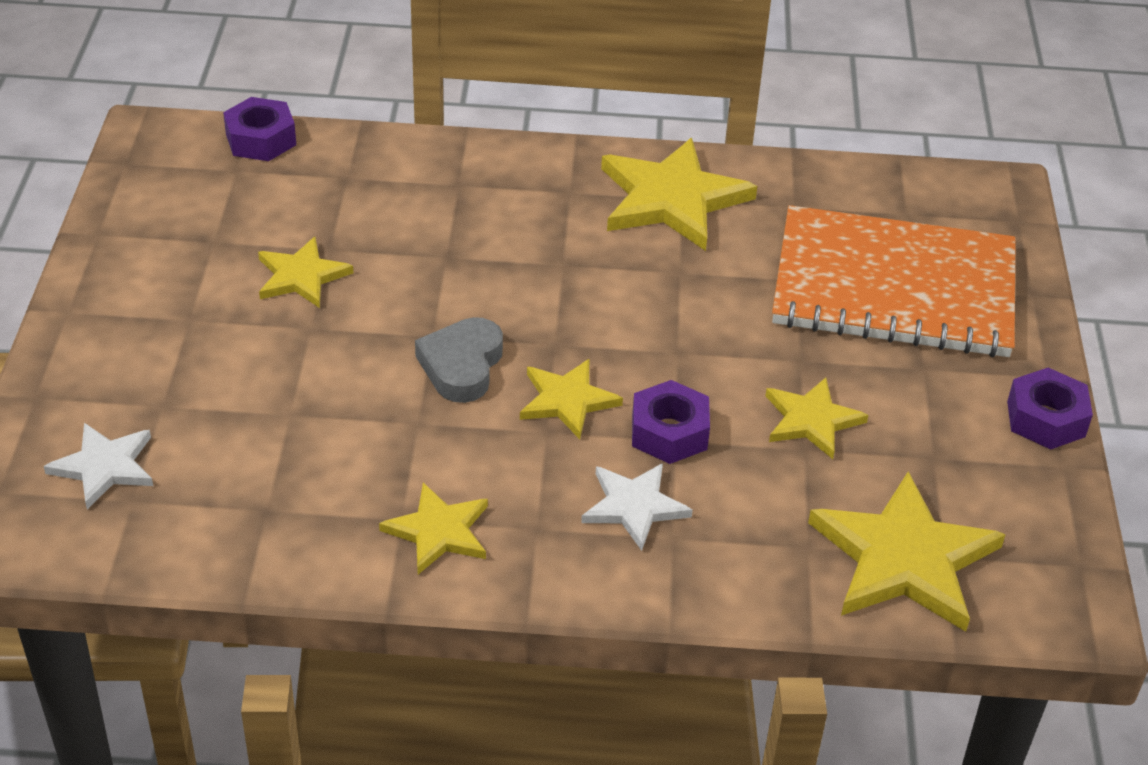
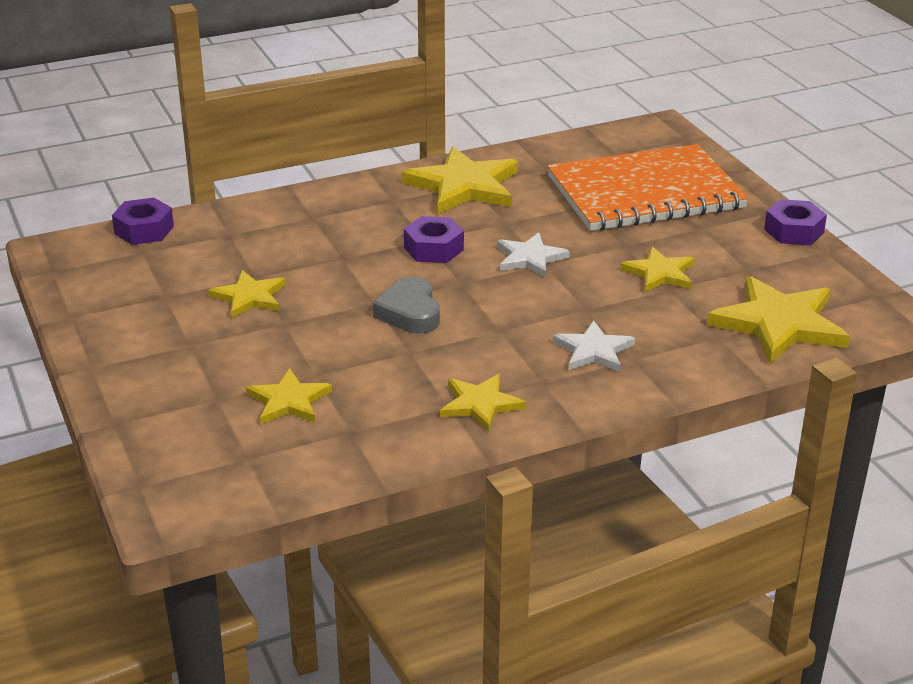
camera: 25 degrees left, 10 degrees down
(104, 467) = (208, 446): white star -> white star (530, 258)
(567, 400) = (497, 309): yellow star -> yellow star (289, 401)
(669, 432) = (579, 306): purple nut -> purple nut (433, 248)

